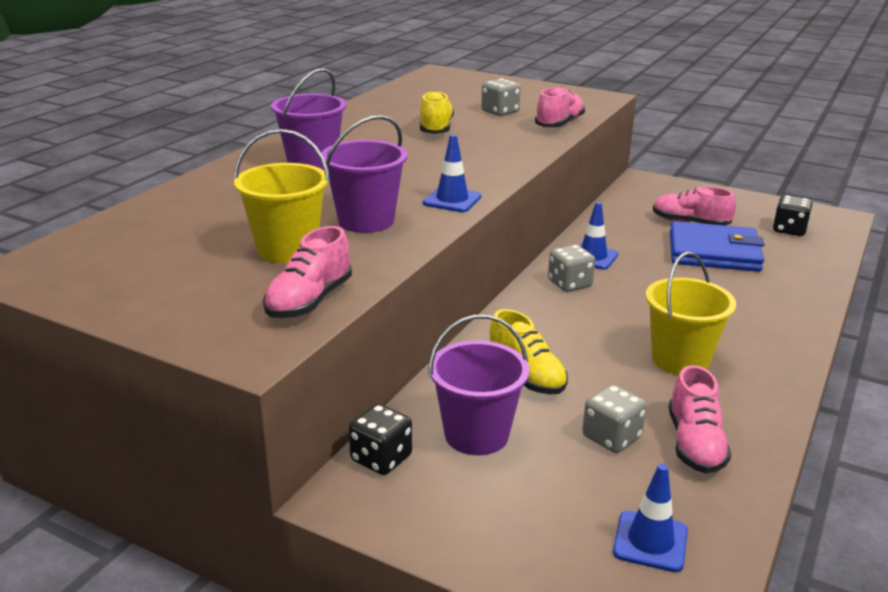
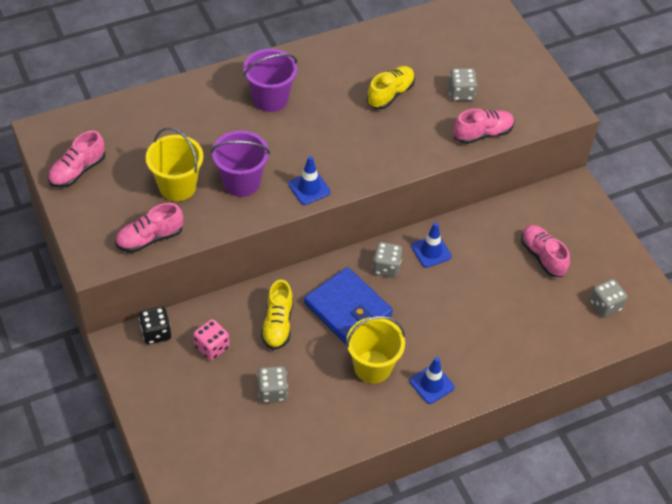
camera: 35 degrees right, 25 degrees up
(476, 434) = (212, 347): purple bucket -> pink dice
(650, 541) = (220, 455): blue traffic cone -> blue traffic cone (431, 384)
(694, 444) = (307, 422): pink shoe -> pink shoe (77, 171)
(713, 252) = (518, 294): blue wallet -> blue wallet (348, 309)
(789, 230) = (605, 305): black dice -> grey dice

